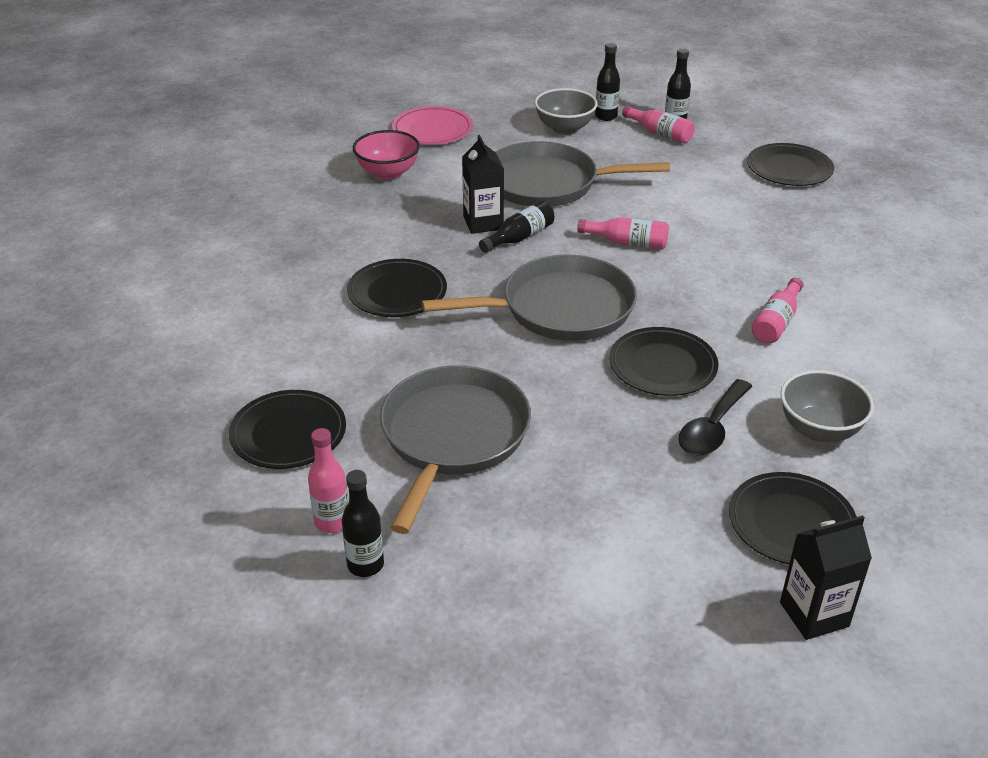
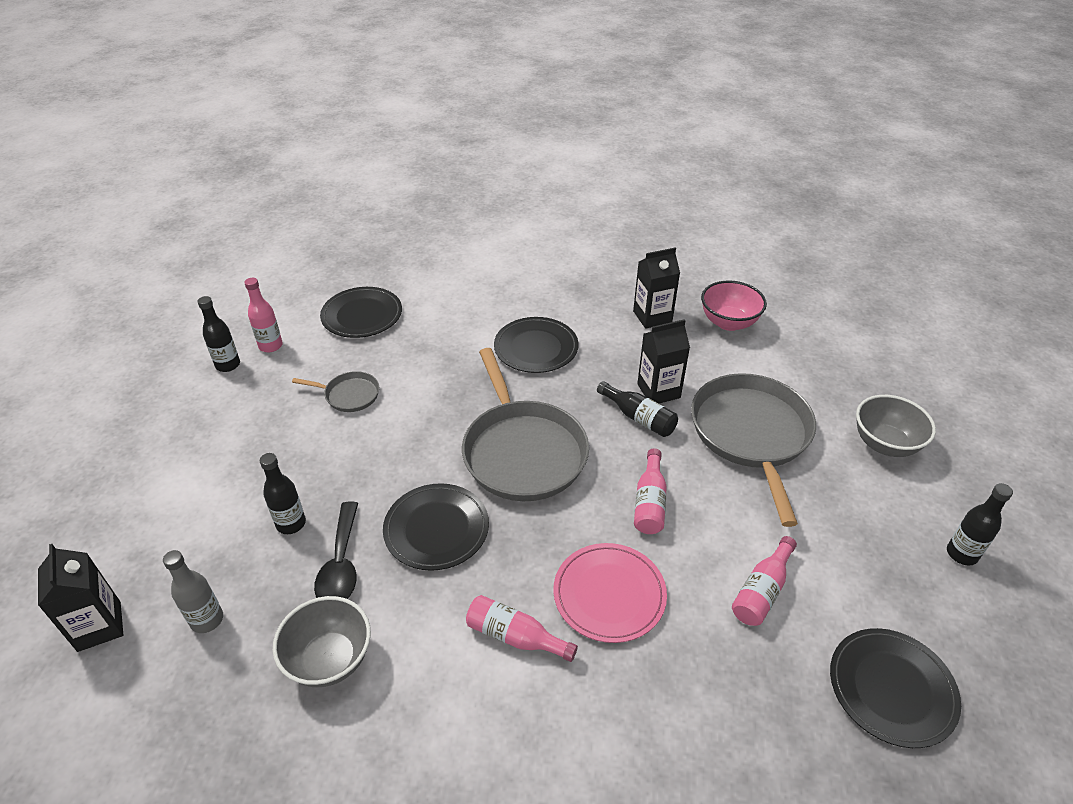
camera: 85 degrees right, 5 degrees up
(364, 214) = (652, 317): none -> black carton
(432, 129) = (827, 343): pink plate -> pink plate (609, 594)
(452, 436) = (349, 395): grey pan -> grey pan, size x0.47
(606, 116) = (937, 481): black bottle -> black bottle (291, 524)
(660, 133) = (920, 537): pink bottle -> pink bottle (762, 591)
(712, 428) = (341, 565): black spoon -> black spoon turned 120 degrees counterclockwise
(791, 522) = (207, 620): black plate -> grey bottle

